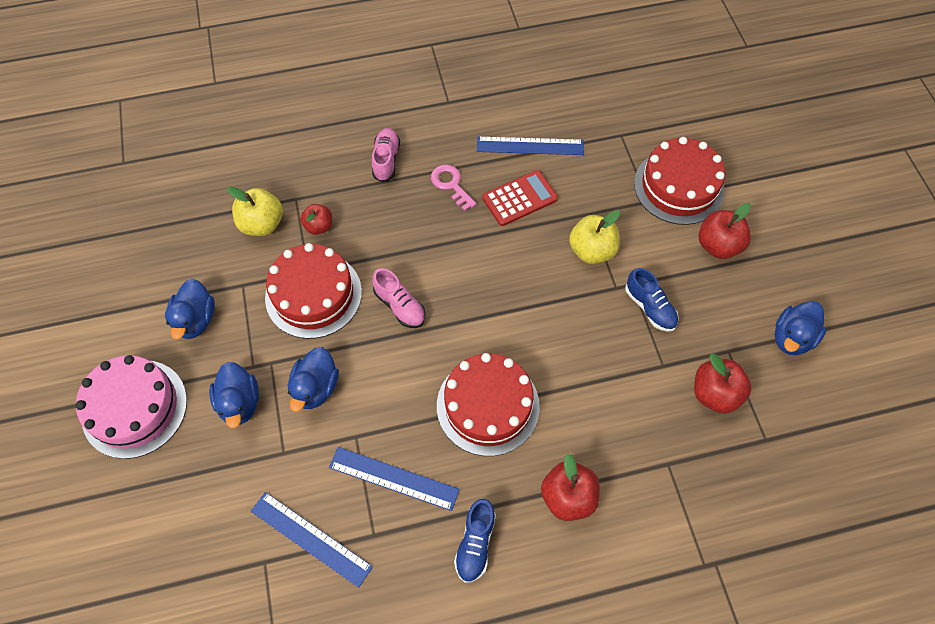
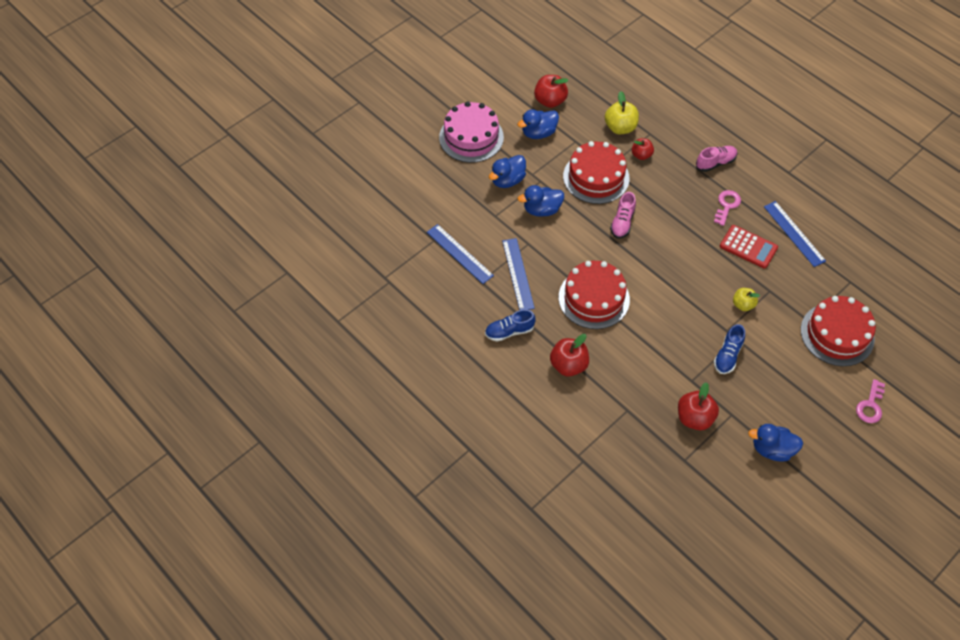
camera: 60 degrees right, 5 degrees down
(311, 538) = (459, 253): blue ruler -> blue ruler turned 45 degrees counterclockwise
(591, 250) = (743, 305): yellow apple -> yellow apple, size x0.64
(718, 245) = (808, 377): red apple -> red apple (550, 101)
(780, 211) = (870, 405): none -> pink key

